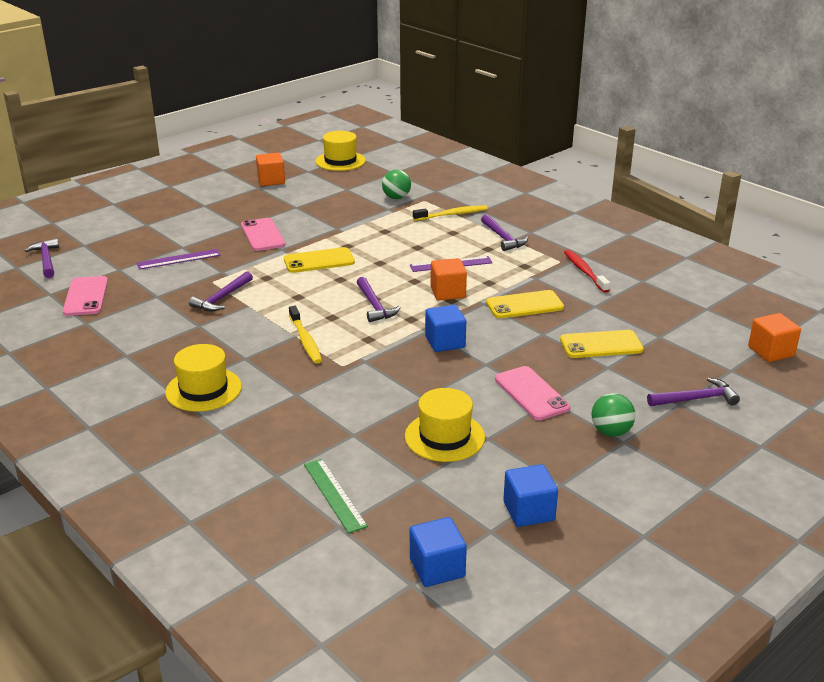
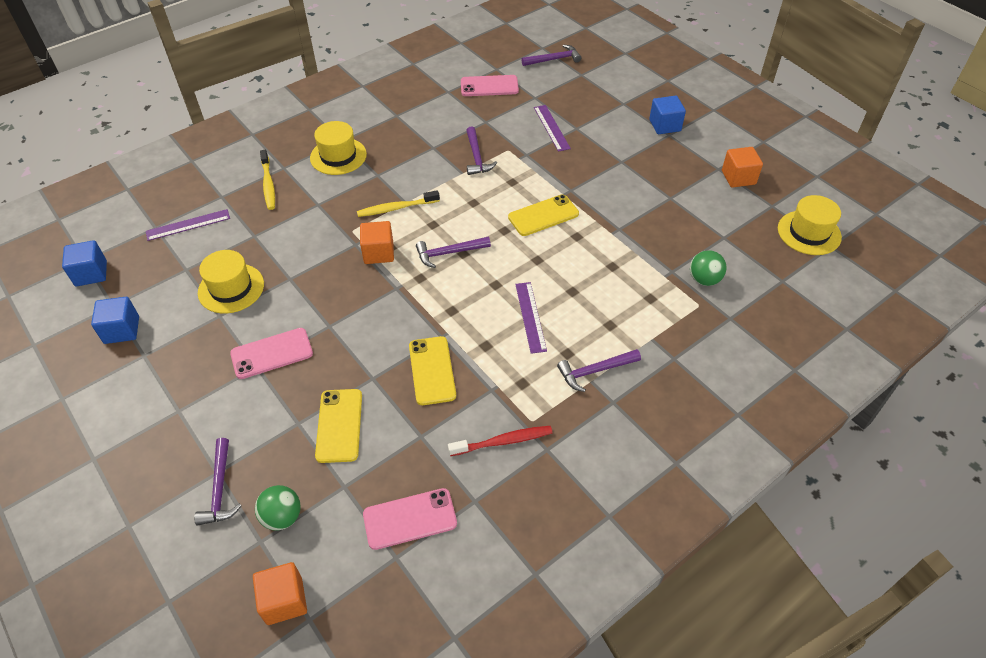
camera: 95 degrees right, 20 degrees up
(222, 298) = (476, 157): purple hammer -> purple hammer turned 135 degrees counterclockwise
(262, 235) = (601, 176): pink phone -> pink phone (410, 519)
(319, 261) = (543, 215): yellow phone -> yellow phone turned 75 degrees clockwise
(334, 494) = (188, 225): green ruler -> purple ruler
(445, 342) = (373, 299): blue cube -> blue cube (665, 125)
(448, 292) = (467, 309): orange cube -> orange cube (378, 253)
(452, 214) = (659, 328): yellow toothbrush -> yellow toothbrush (268, 184)
(611, 432) = (195, 403): green ball -> green ball (282, 517)

